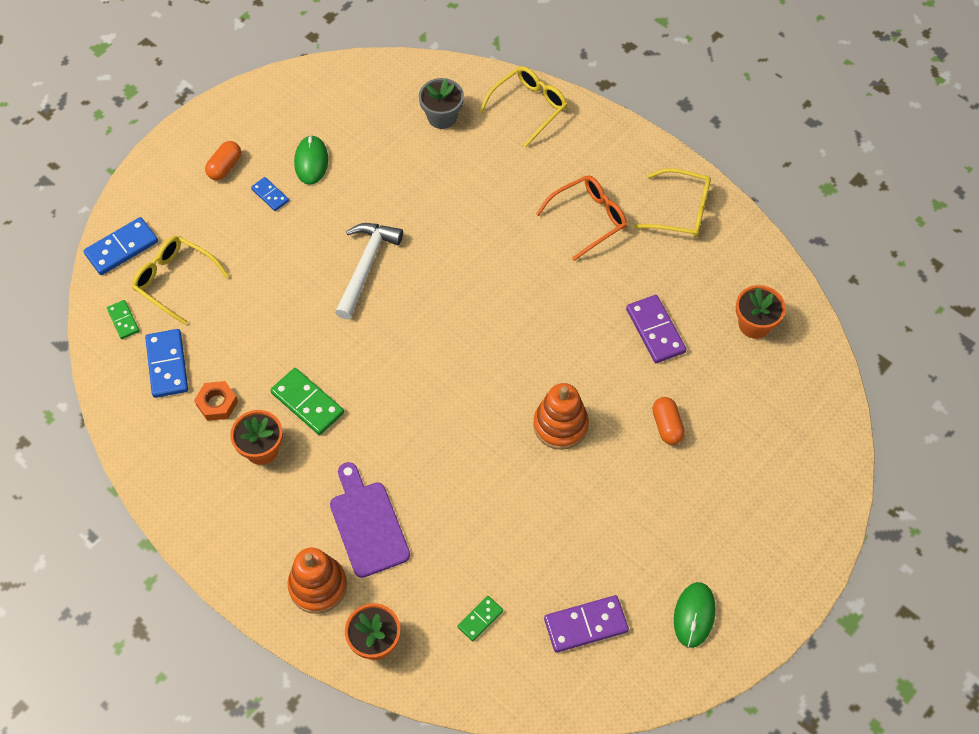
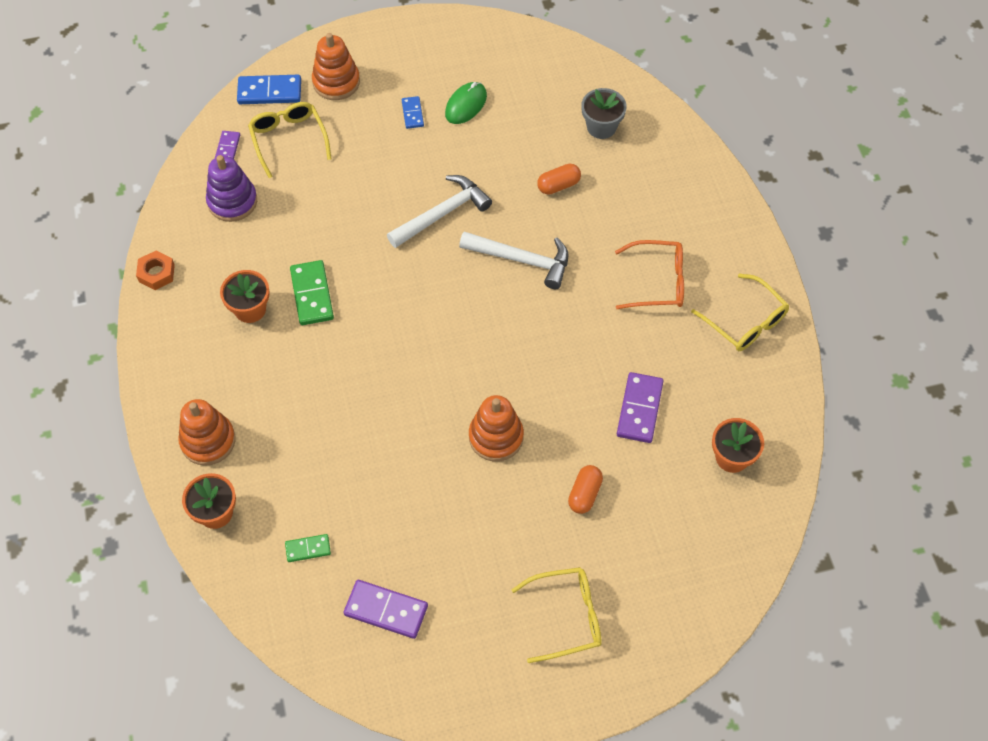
camera: 35 degrees right, 0 degrees up
(123, 320) = (227, 148): green domino -> purple domino
(167, 365) = (232, 201): blue domino -> purple stacking toy
(177, 205) = (336, 82): none -> orange stacking toy
(217, 403) = (245, 253): orange nut -> orange nut (156, 273)
(225, 167) = (395, 72): orange capsule -> orange capsule (558, 185)
(367, 524) = (282, 418): purple cutting board -> none
(465, 266) = (522, 260): none -> white hammer
(529, 107) = (682, 159): yellow glasses -> yellow glasses (567, 616)
(694, 615) = (480, 663): green mouse -> none

